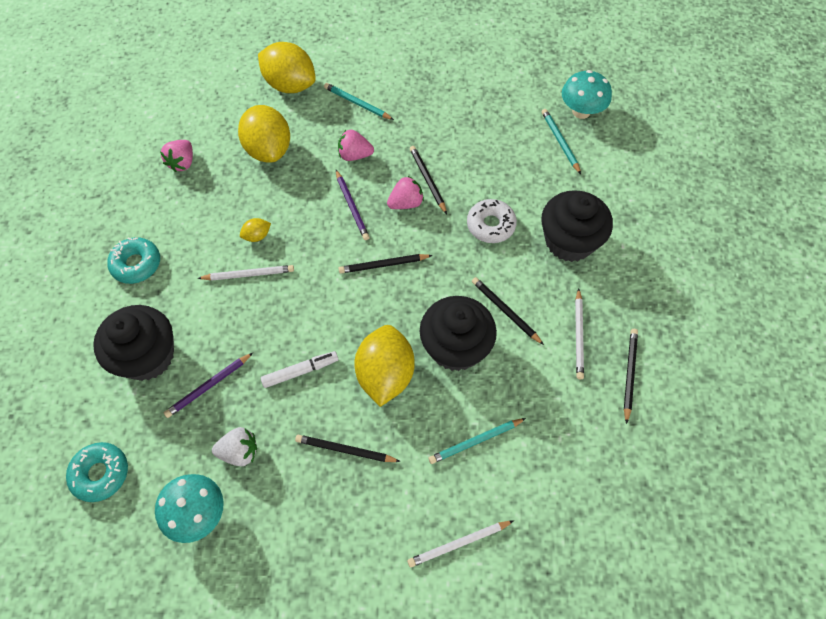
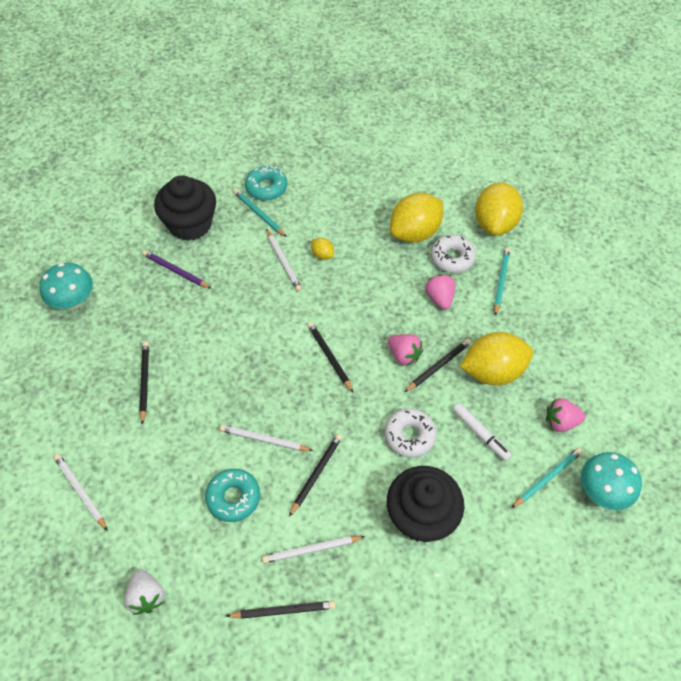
camera: 70 degrees right, 5 degrees down
(100, 473) = (92, 233): turquoise donut -> turquoise donut (233, 497)
(182, 163) = (373, 180): pink strawberry -> pink strawberry (560, 422)
(239, 452) = (127, 310): white strawberry -> white strawberry (146, 596)
(300, 371) = (206, 327): white marker -> white marker (480, 434)
(314, 130) = (452, 258): none -> white donut
(352, 206) = (381, 313): purple pencil -> none
(385, 374) = (220, 391): yellow lemon -> yellow lemon (492, 371)
(455, 347) = (264, 440): black cupcake -> white pencil
(475, 441) = (176, 481): turquoise pencil -> turquoise pencil (259, 214)

